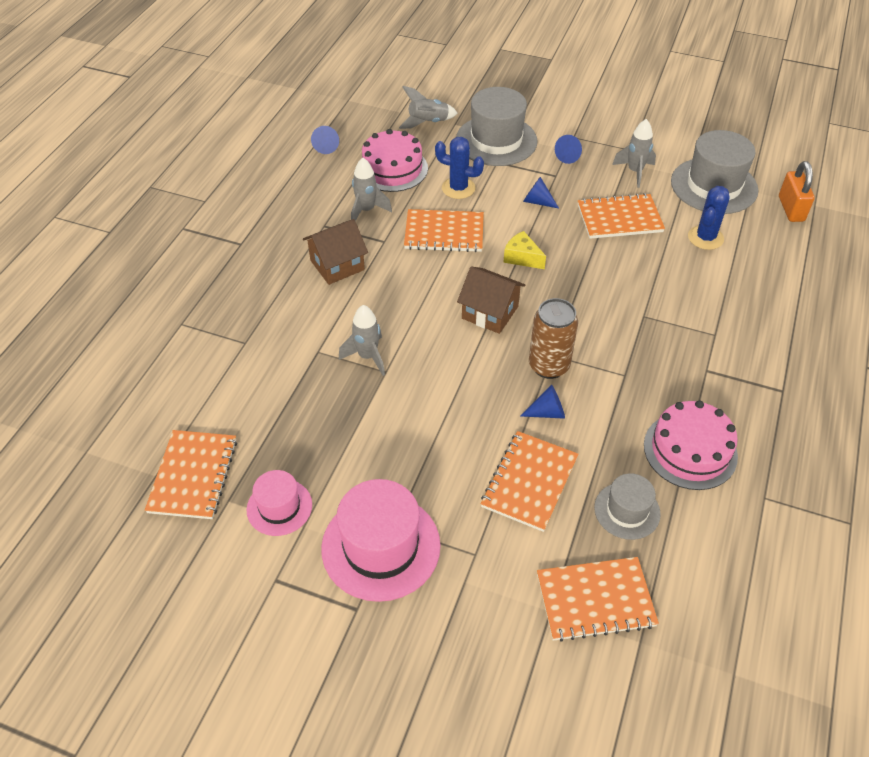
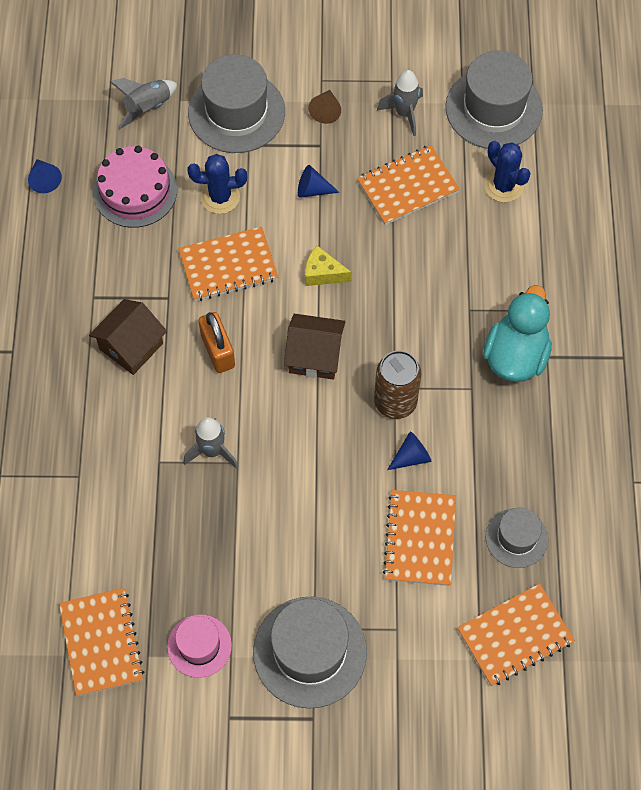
camera: 20 degrees left, 15 degrees up
(366, 210) = (131, 261): grey rocket -> none
(381, 546) = (310, 652): pink hat -> grey hat
(569, 156) = (326, 111): blue cone -> brown cone
(676, 361) = (515, 356): none -> turquoise duck
(690, 450) = (555, 454): pink cake -> none
(705, 238) = (503, 186): blue cactus -> blue cactus turned 45 degrees counterclockwise
(791, 209) = (581, 117): orange padlock -> orange padlock (218, 351)

